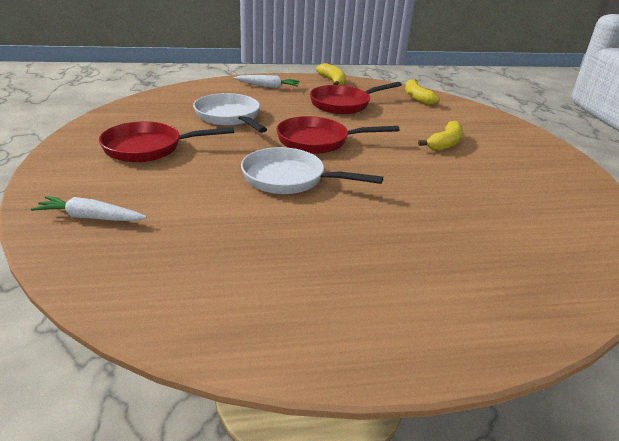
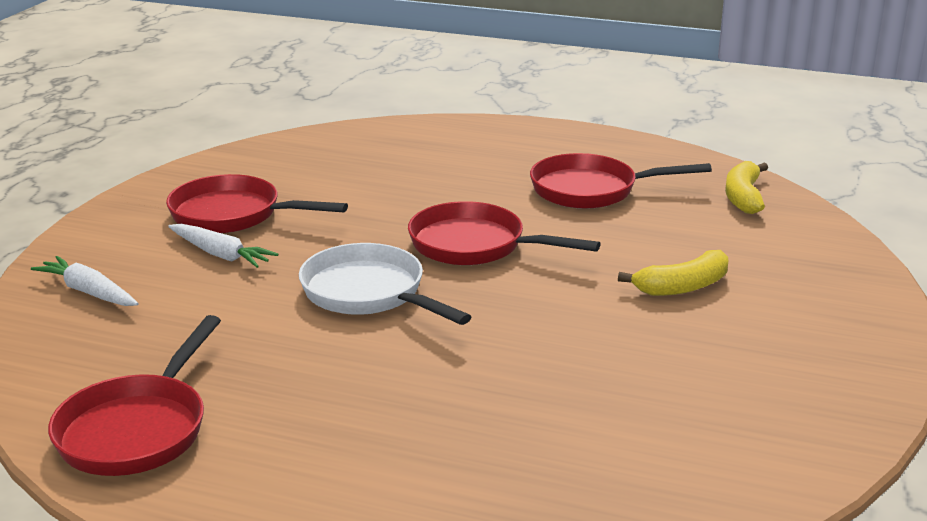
camera: 30 degrees right, 5 degrees down
(229, 117) = (386, 185): white pan -> none
(233, 309) = (137, 429): none -> red pan
(267, 86) = (500, 141): white carrot -> white carrot (220, 254)
(332, 81) = (623, 145): yellow banana -> none

